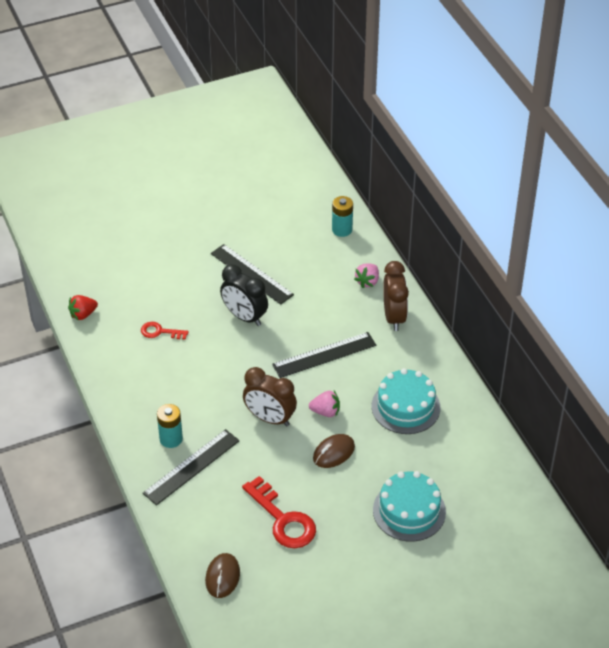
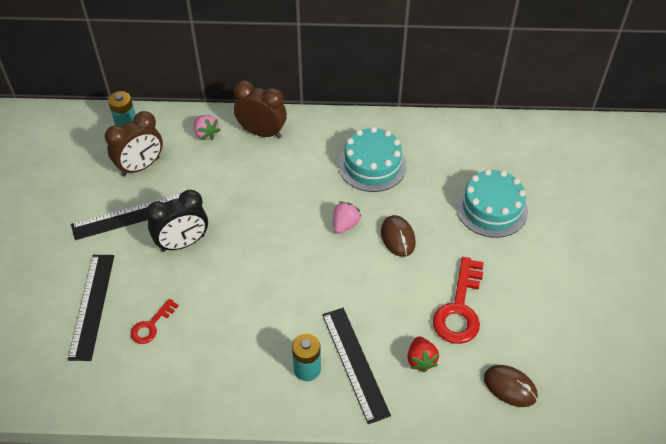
camera: 65 degrees left, 5 degrees up
(83, 314) = (71, 394): red strawberry -> red strawberry (421, 360)
(270, 418) = (328, 271): brown clock -> brown clock (141, 166)
(283, 519) = (459, 308): red key -> red key turned 120 degrees clockwise
(324, 355) = (274, 199): black ruler -> black ruler (92, 305)

